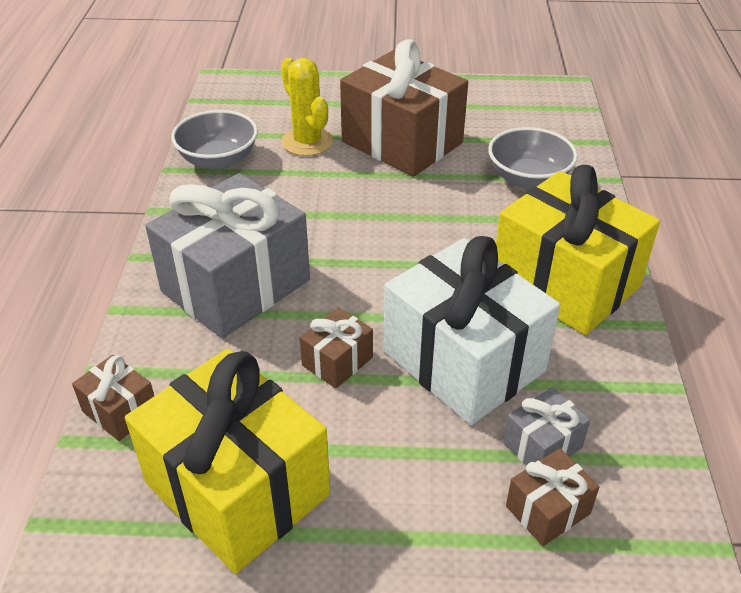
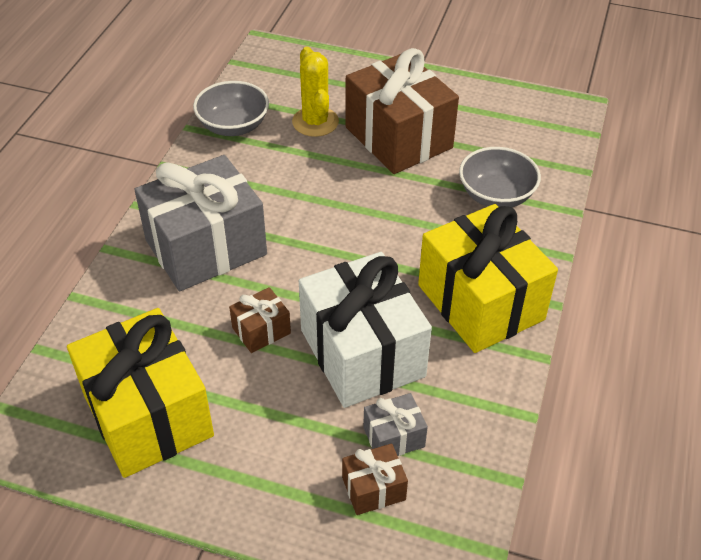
camera: 15 degrees right, 5 degrees up
(120, 411) = (83, 334): brown gift -> none

